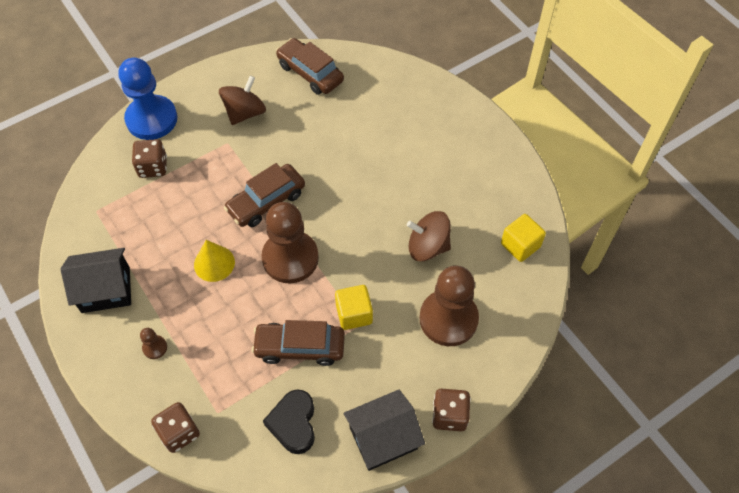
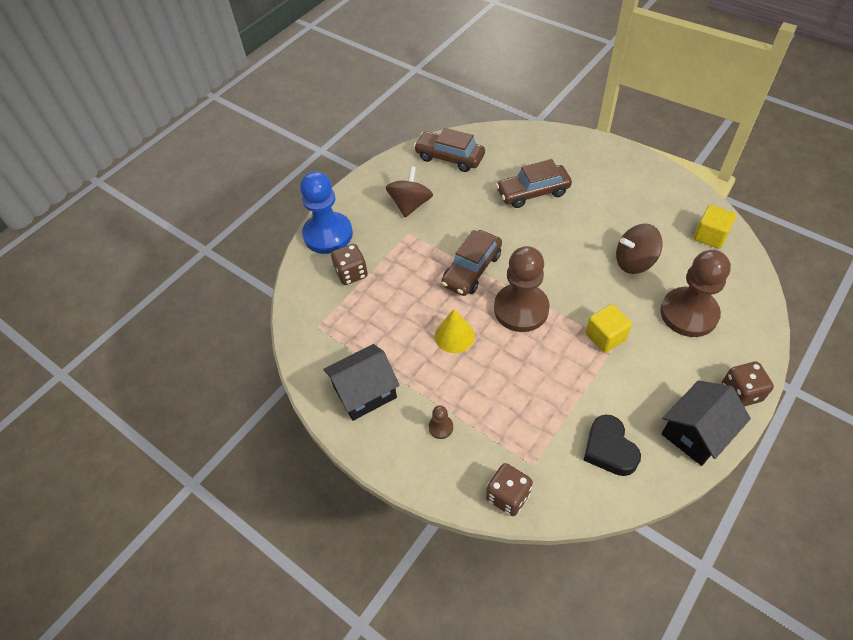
camera: 15 degrees left, 5 degrees down
(300, 347) = (574, 381): brown car -> brown car (533, 192)

